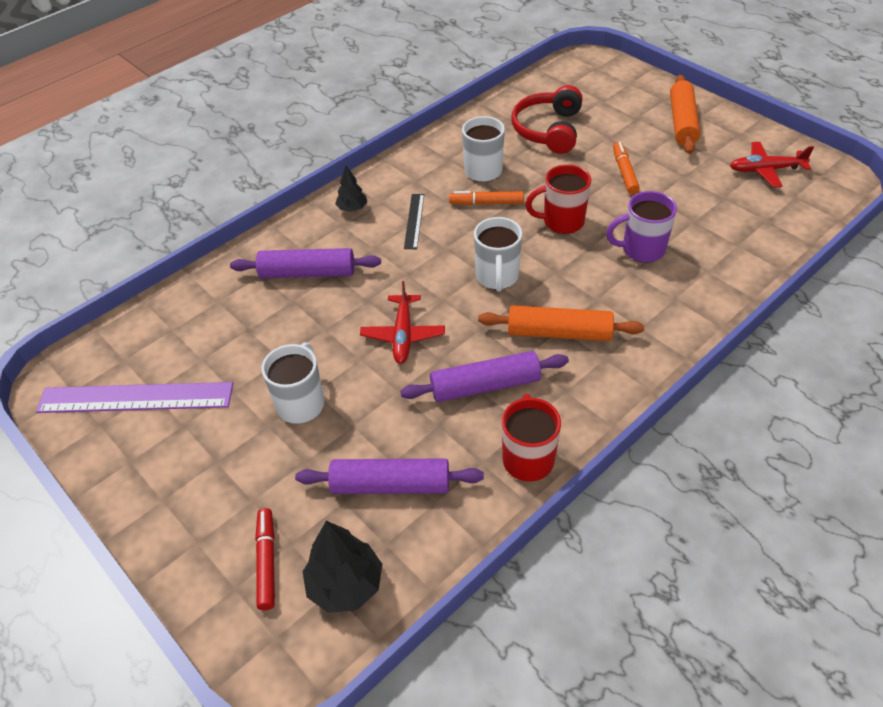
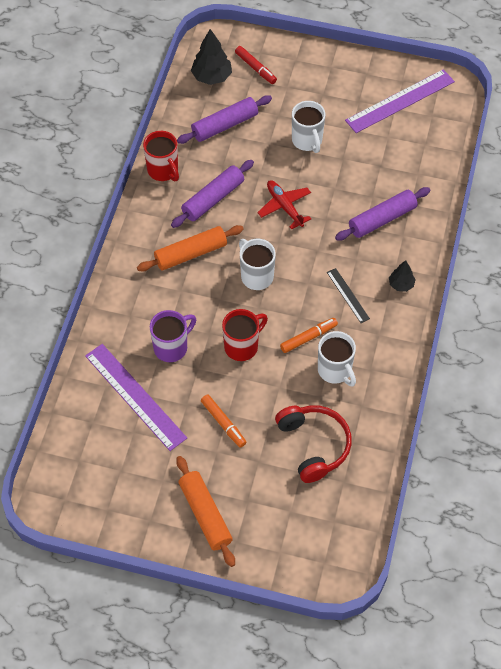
camera: 145 degrees right, 10 degrees up
(707, 224) = (135, 396): none -> purple ruler
(765, 170) = (112, 483): red plane -> none

